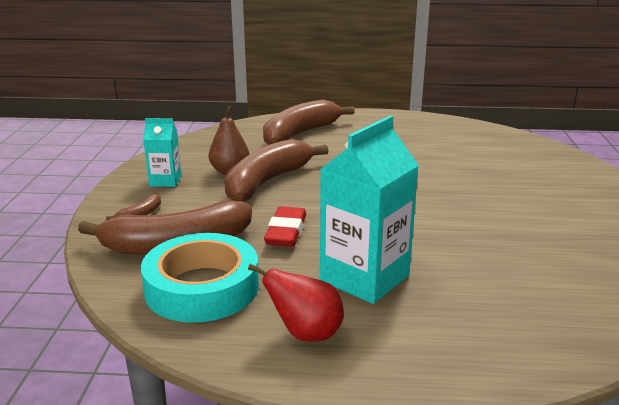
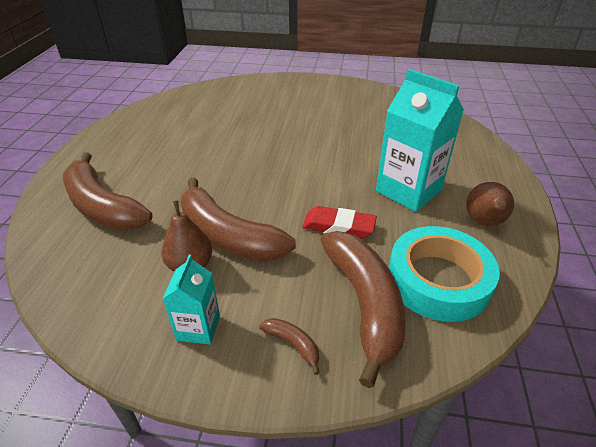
camera: 85 degrees left, 15 degrees up
(306, 334) = (484, 222): red pear -> brown pear

